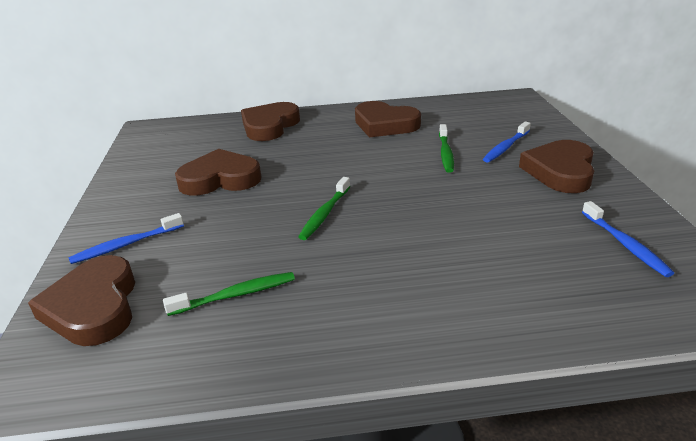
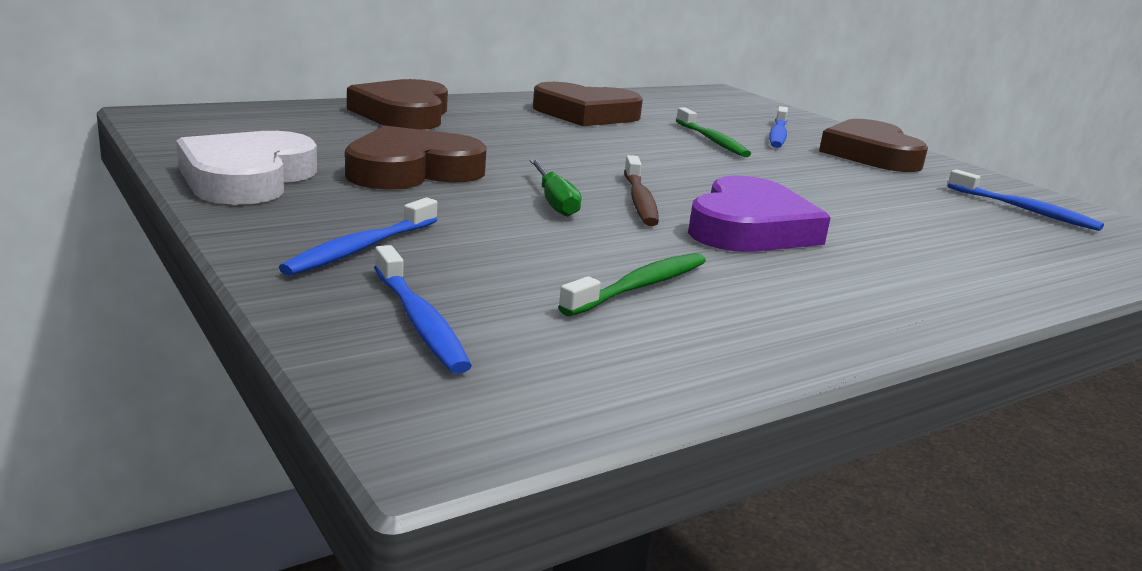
camera: 30 degrees left, 10 degrees down
(94, 307) = (419, 321): brown heart -> blue toothbrush
(132, 182) = (247, 178): none -> white heart
(270, 212) = (554, 202): none -> green screwdriver
(325, 214) = (640, 200): green toothbrush -> brown toothbrush
(368, 247) = (750, 228): none -> purple heart

